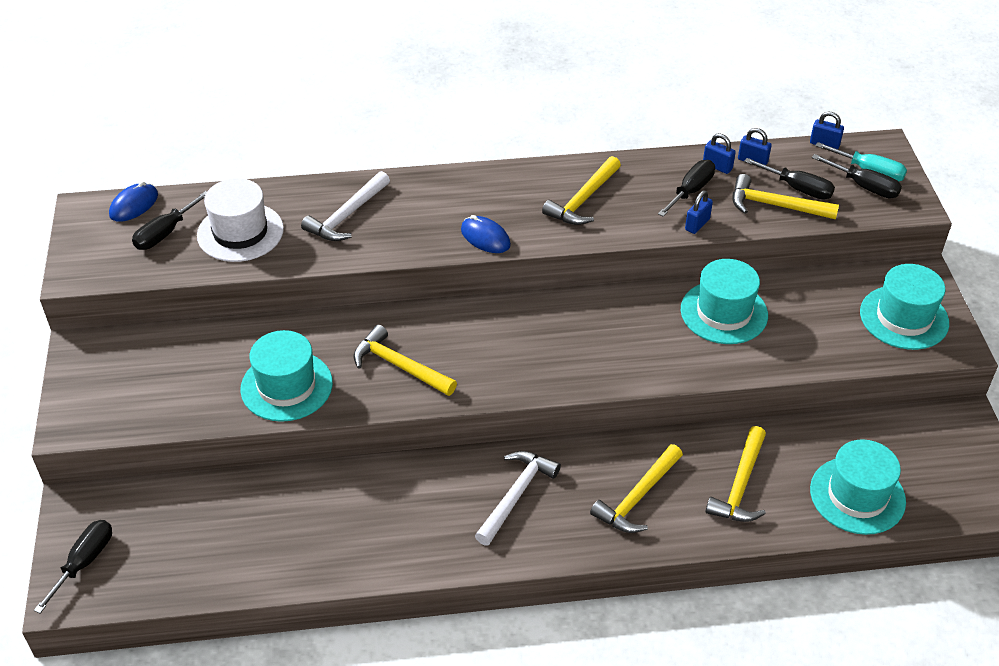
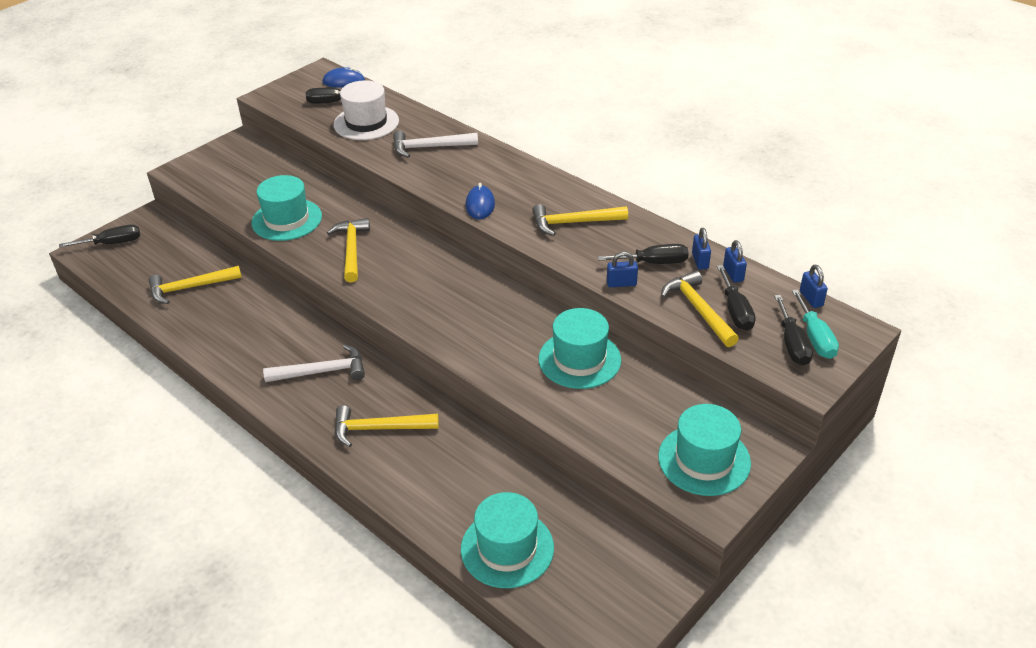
camera: 50 degrees right, 5 degrees down
(740, 485) = (446, 475): yellow hammer -> yellow hammer (190, 288)

